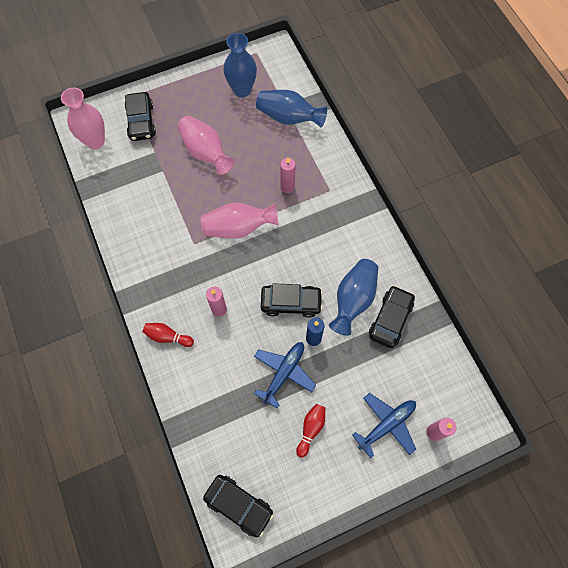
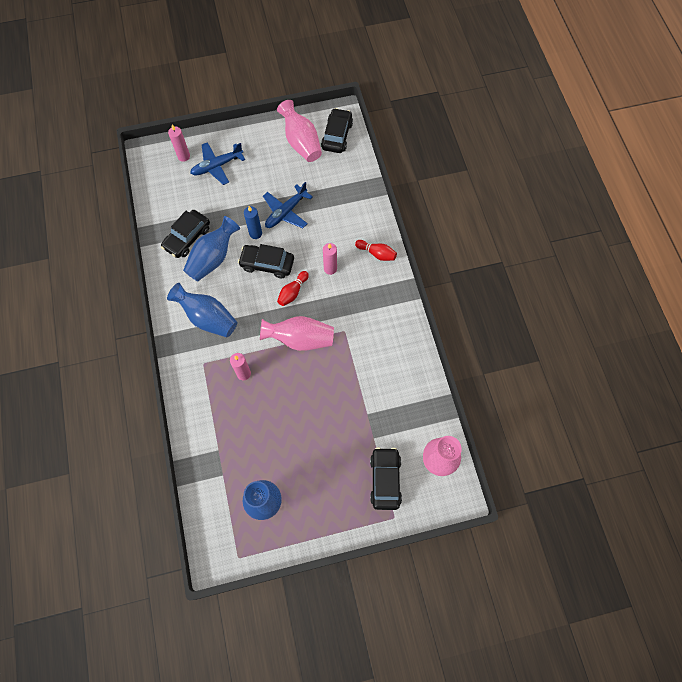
camera: 170 degrees left, 0 degrees up
(205, 152) = (319, 428): pink vase -> pink vase (301, 142)
(239, 505) = (337, 135): black car -> black car turned 60 degrees clockwise
(289, 118) = (222, 456): blue vase -> blue vase (207, 318)
(311, 429) = (274, 172): red bowling pin -> red bowling pin (293, 292)

